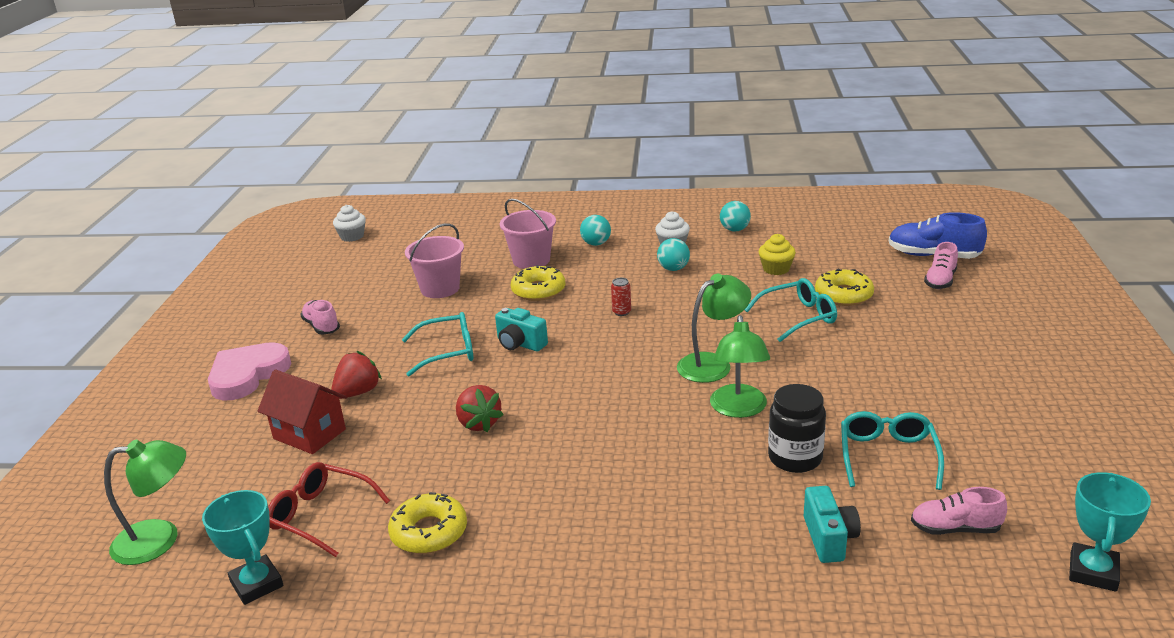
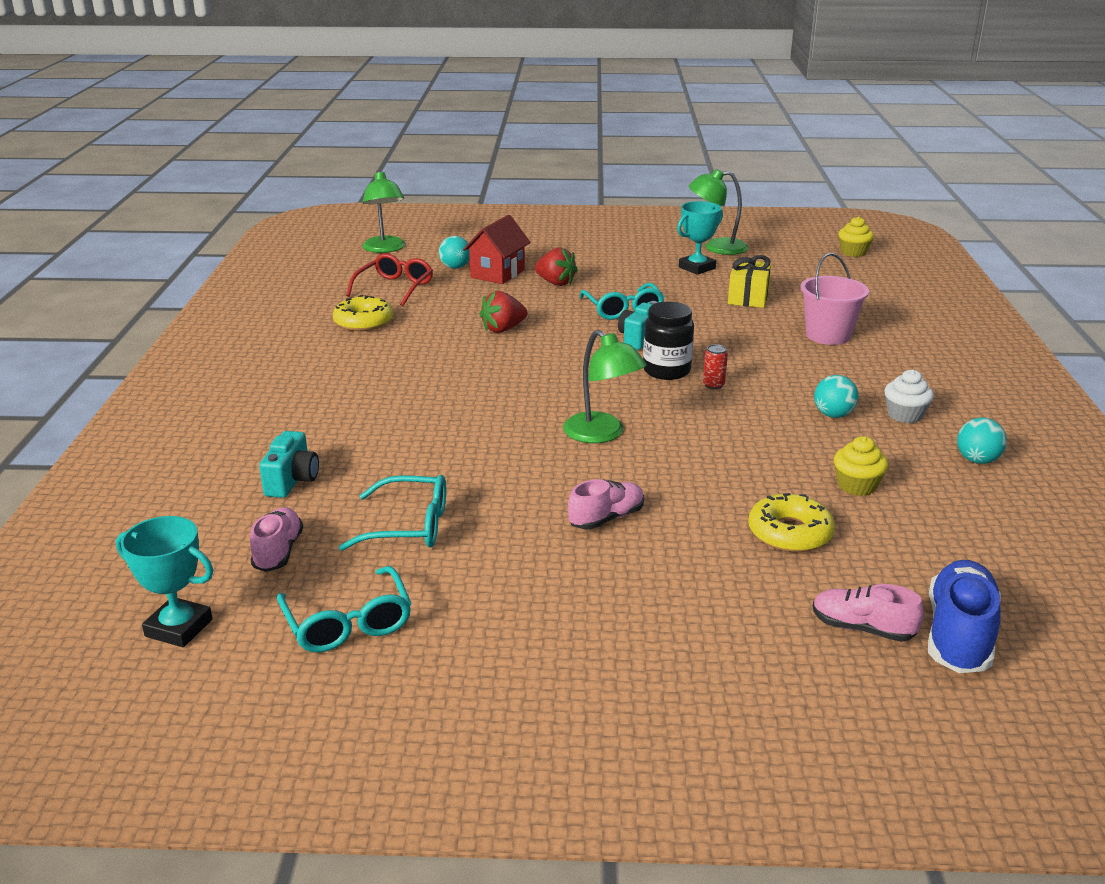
camera: 85 degrees right, 0 degrees up
(247, 375) = (584, 245): pink heart -> none
(256, 584) = (330, 278): turquoise trophy -> turquoise trophy (697, 268)
(321, 326) = (665, 260): pink shoe -> pink shoe (606, 518)
(352, 236) = (853, 252): white cupcake -> yellow cupcake
(440, 289) = (748, 298): pink bucket -> yellow gift
(538, 290) = (755, 342): yellow donut -> none
(596, 244) = (887, 368): turquoise ball -> turquoise ball (455, 267)
(739, 409) = (510, 446): green lamp -> green lamp (716, 247)
(795, 458) = (418, 472): black jar -> black jar (666, 371)
(798, 317) = (718, 493): turquoise glasses -> turquoise glasses (348, 623)
(829, 538) = (292, 481): turquoise camera -> turquoise camera turned 75 degrees counterclockwise

